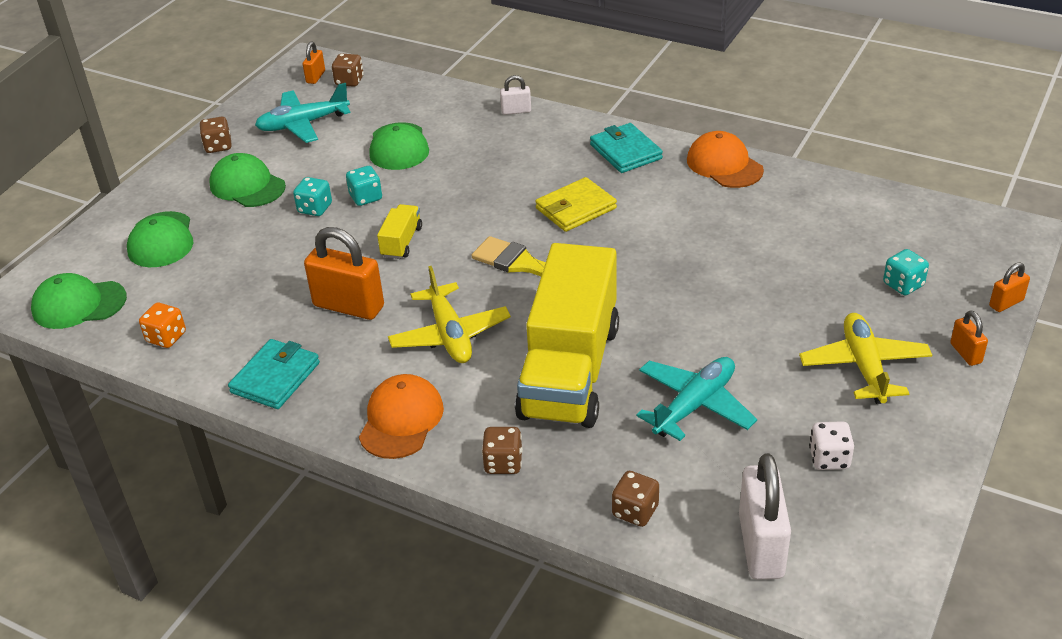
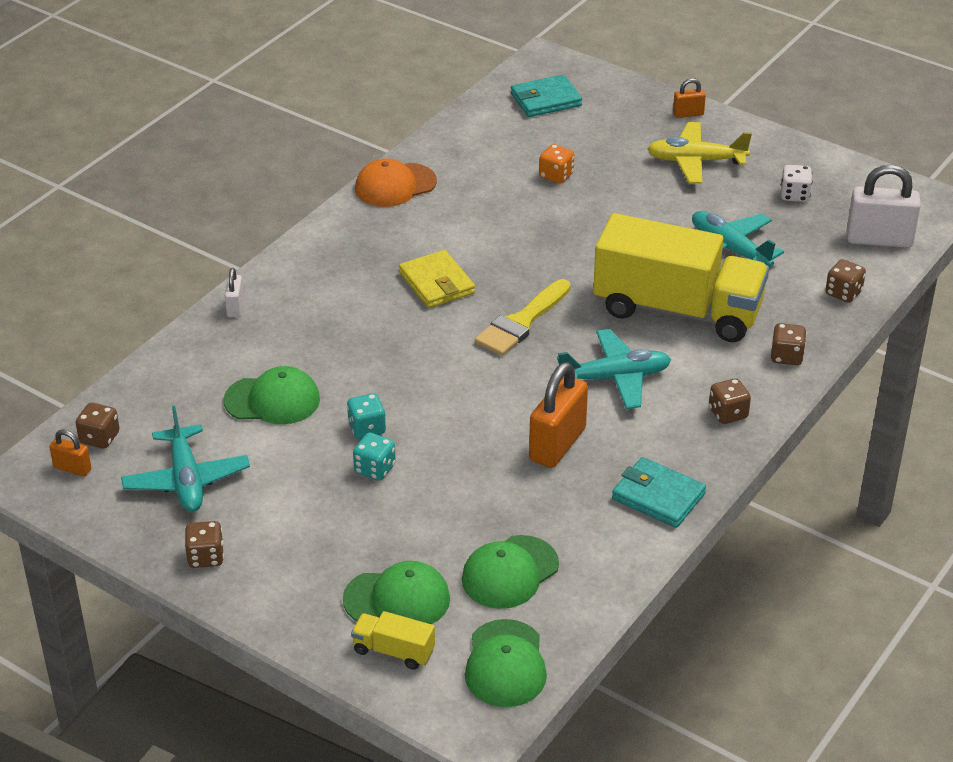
camera: 85 degrees left, 0 degrees up
(166, 337) = (580, 582): orange dice -> orange dice (556, 176)
(247, 186) = (307, 527): green cap -> green cap (510, 572)
(401, 420) = (728, 413): orange cap -> brown dice
(402, 242) = (458, 404): yellow truck -> yellow truck (393, 651)
(450, 334) = (615, 378): yellow plane -> turquoise plane
(625, 152) = (348, 241): turquoise wallet -> turquoise wallet (546, 100)
(903, 285) = (600, 124): turquoise dice -> none
(1006, 303) = (633, 84): orange padlock -> none

